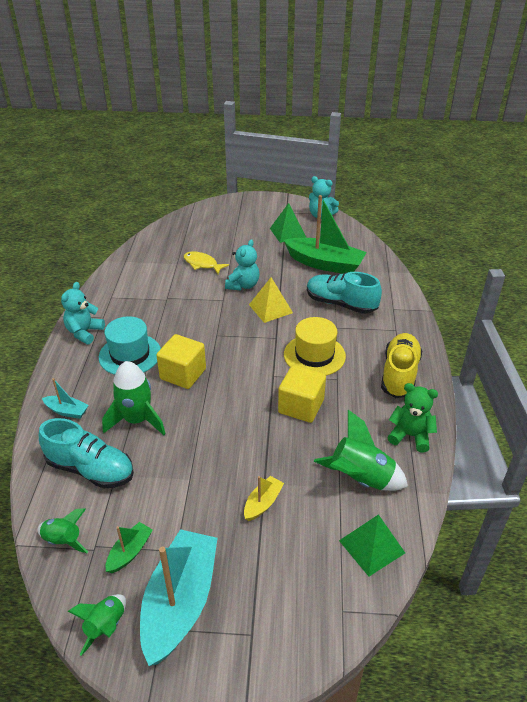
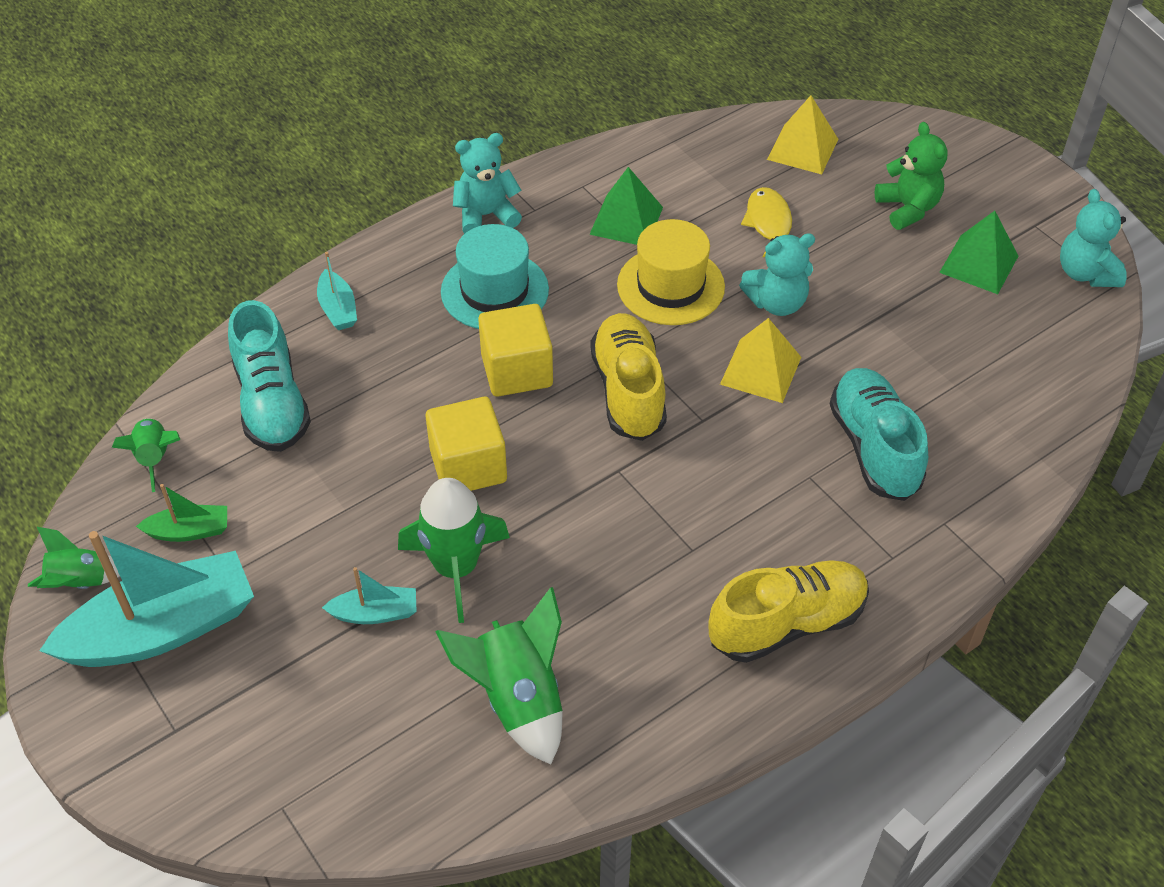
camera: 50 degrees right, 10 degrees up
(137, 420) = (389, 386): green rocket -> green rocket (456, 568)
(178, 235) = (802, 149): none -> yellow pyramid
(236, 348) = (628, 391): none -> yellow shoe
(263, 503) = (375, 613): yellow boat -> turquoise boat
(301, 406) = (589, 542): yellow cube -> yellow cube (468, 466)
(314, 355) = (714, 490): yellow hat -> yellow hat (670, 286)
(325, 264) = (954, 363): green boat -> none
(371, 546) = (410, 782): green pyramid -> green pyramid (626, 220)
(410, 436) = (663, 713): green teddy bear -> green teddy bear (907, 208)

